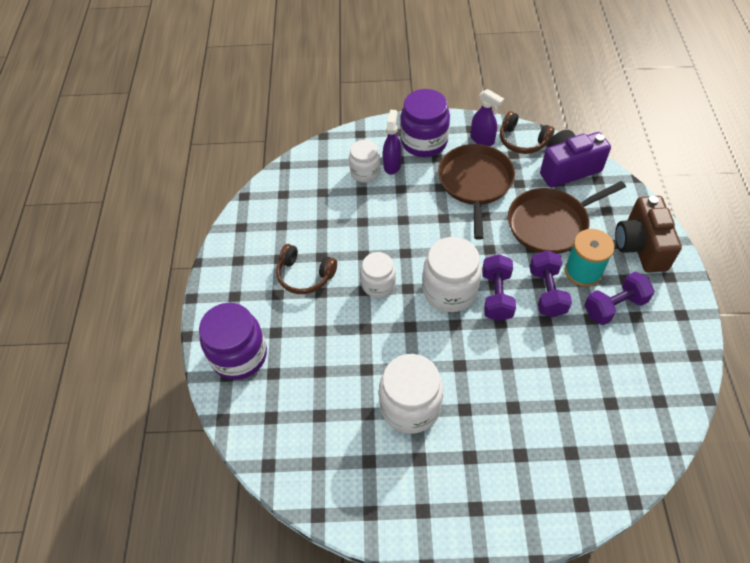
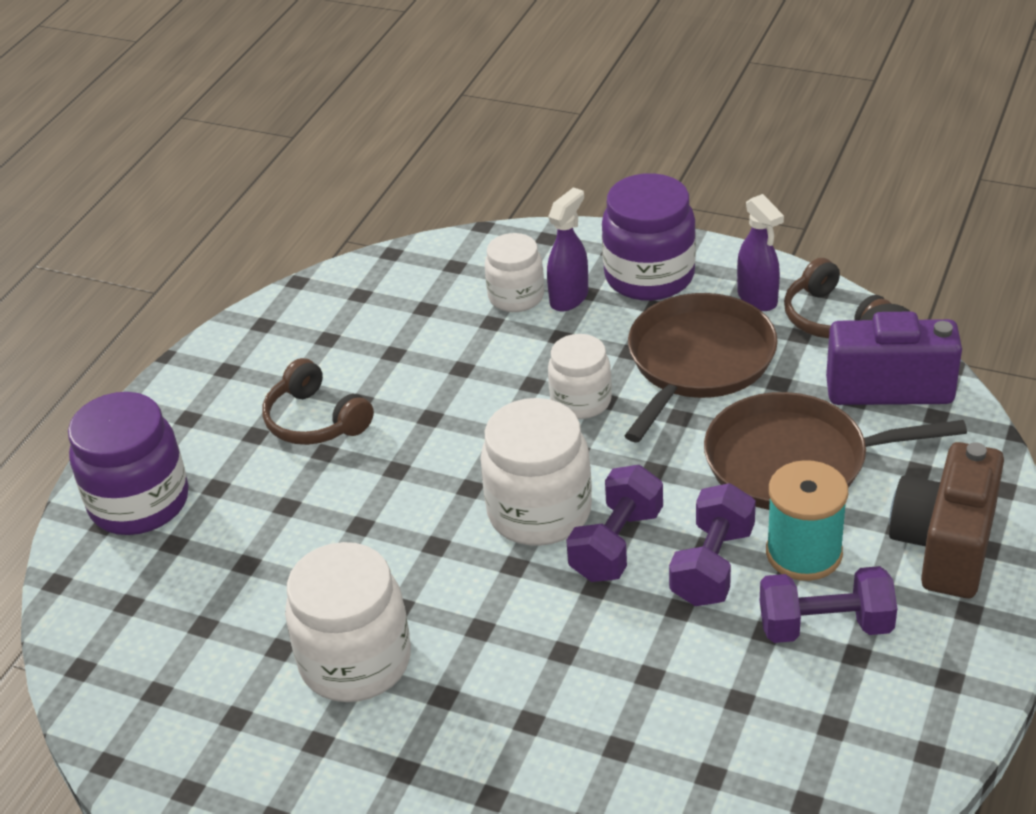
camera: 25 degrees right, 15 degrees down
(378, 284) = (425, 468): white jar -> white jar (581, 401)

